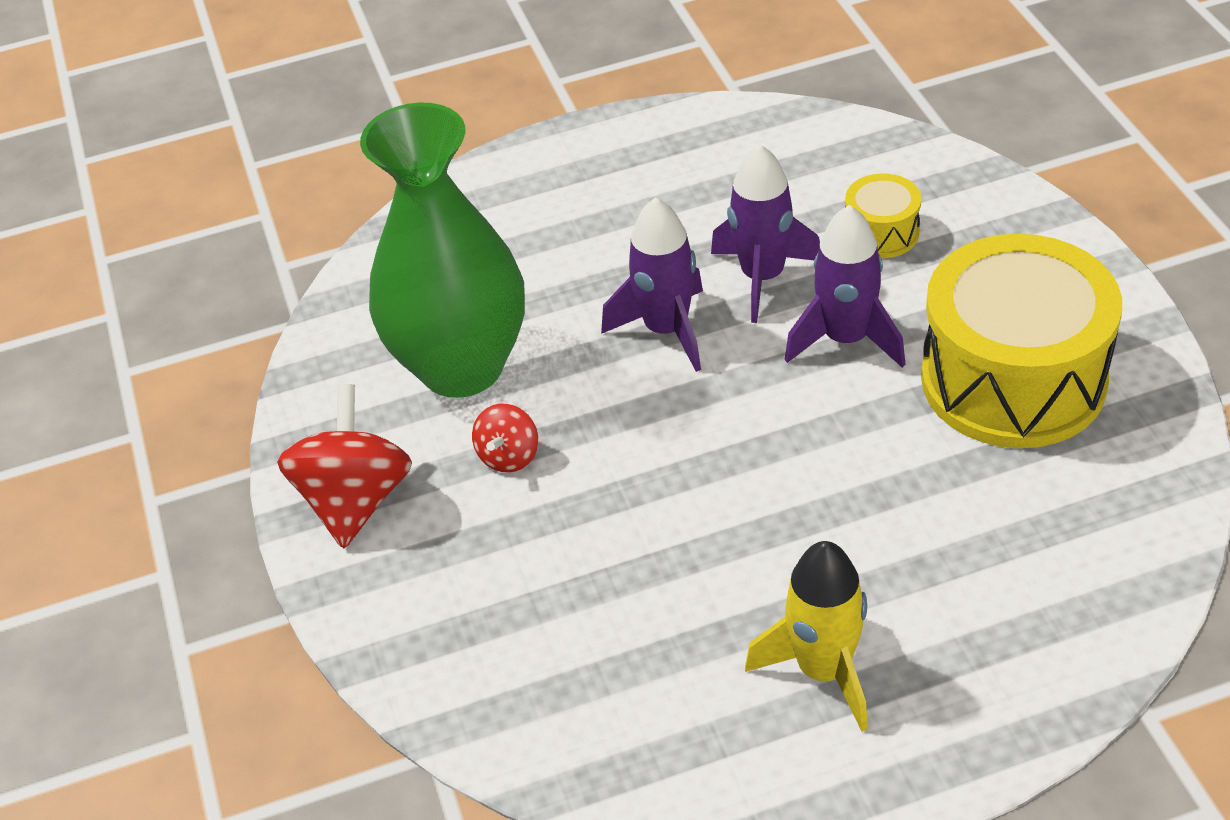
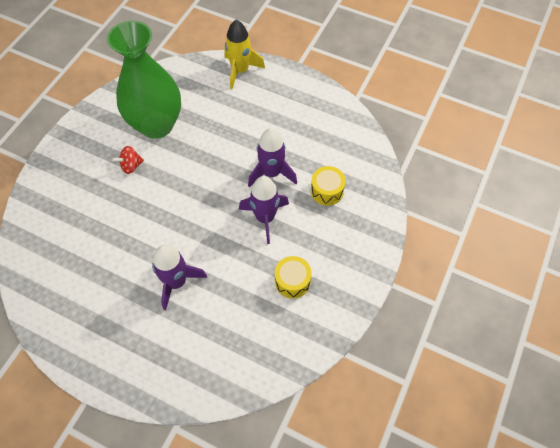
camera: 40 degrees right, 15 degrees up
(355, 500) = (81, 142): red spinning top -> none
(666, 330) = (222, 165): purple rocket -> purple rocket (176, 282)
(823, 670) = (115, 317): yellow rocket -> yellow rocket (240, 71)
(1013, 379) = (292, 281): yellow drum -> yellow drum, size x0.44

